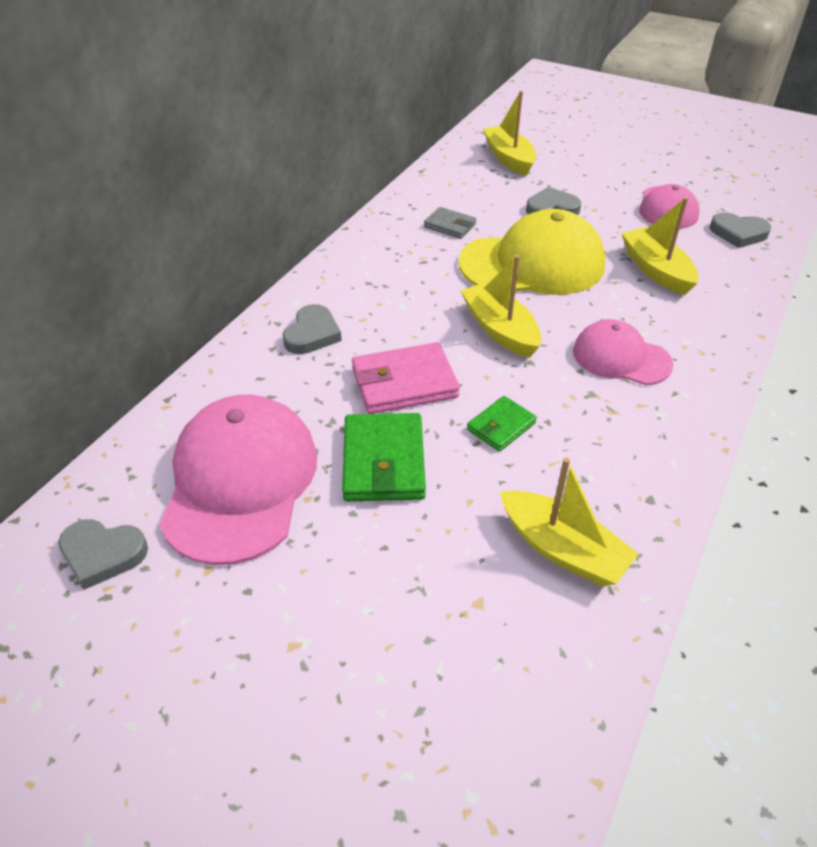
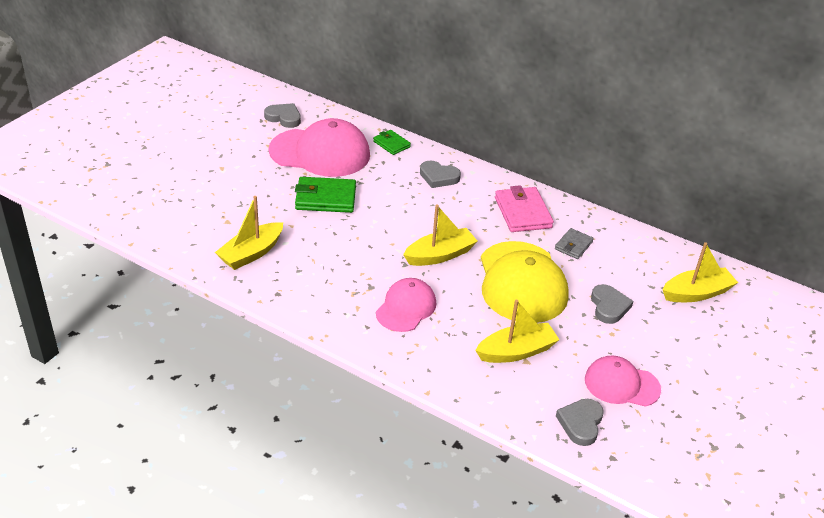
camera: 90 degrees right, 5 degrees down
(102, 554) = (284, 118): grey heart -> grey heart turned 105 degrees clockwise
(404, 383) = (389, 210): pink wallet -> pink wallet (522, 213)
(501, 426) = (346, 244): green wallet -> green wallet (391, 144)

